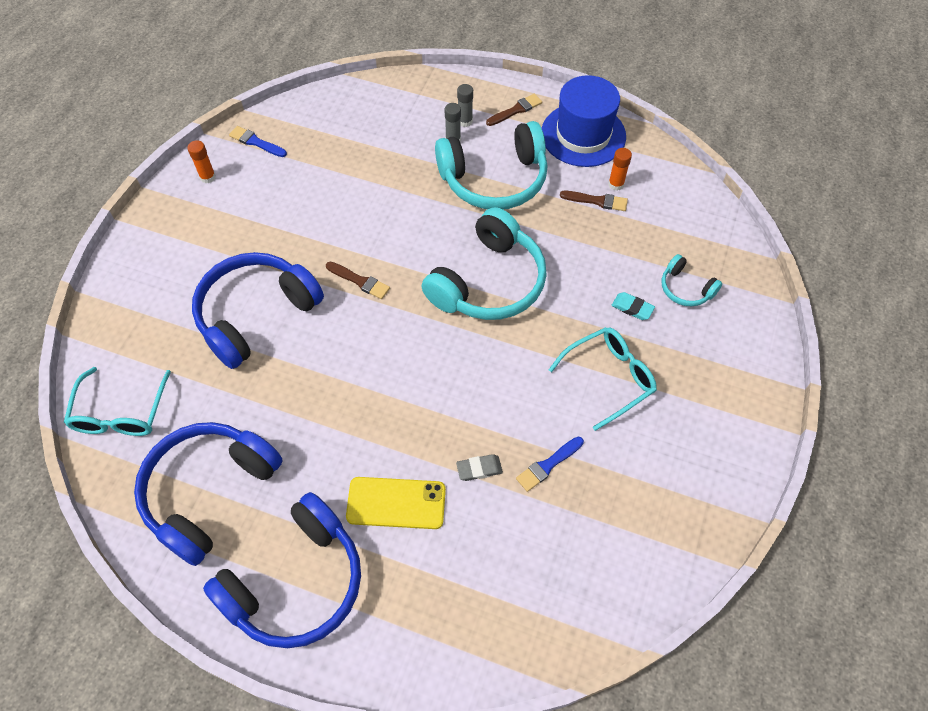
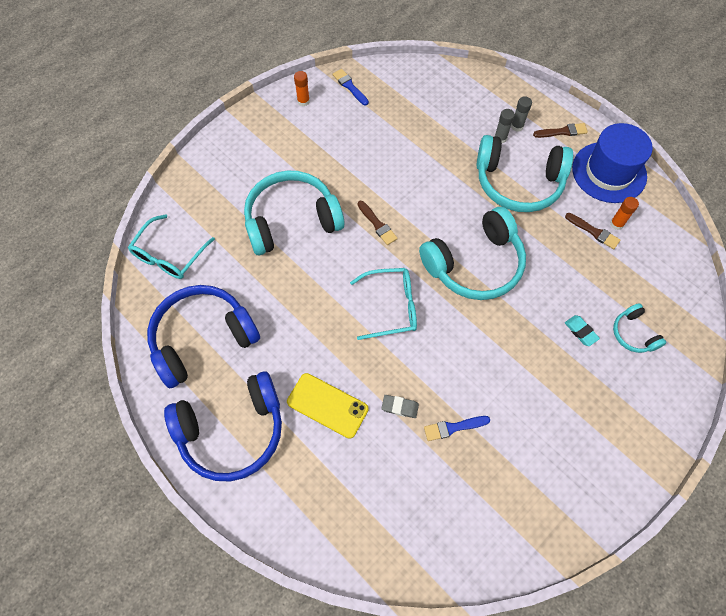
camera: 25 degrees right, 5 degrees up
(256, 314) = (291, 220): blue headphones -> turquoise headphones
(609, 378) = (534, 380): turquoise glasses -> turquoise glasses (391, 307)

